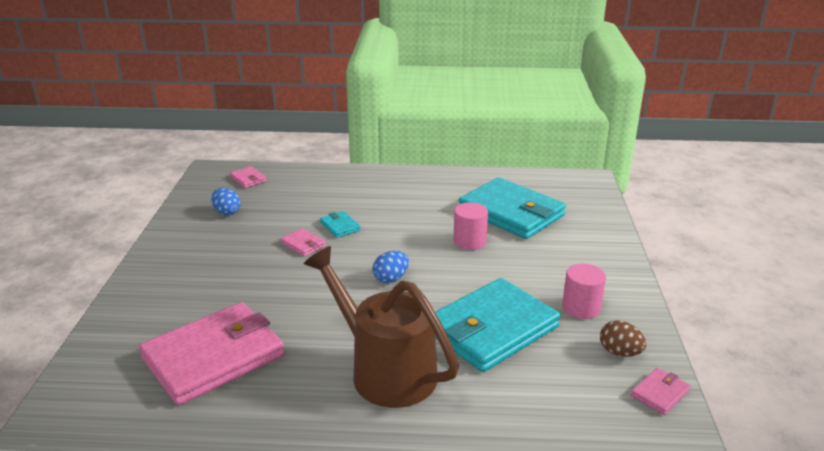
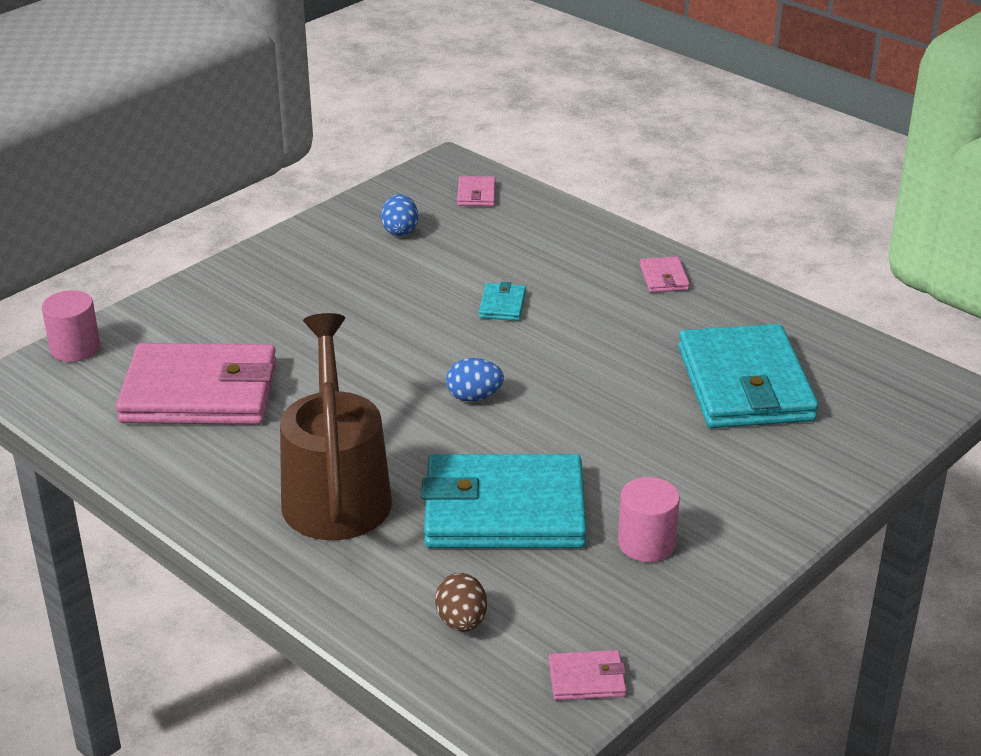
camera: 40 degrees right, 5 degrees up
(303, 244) = (432, 309): pink wallet -> pink wallet (664, 278)
(469, 241) = (632, 396): pink cylinder -> pink cylinder (75, 348)
(619, 352) = (611, 614): brown egg -> brown egg (462, 622)

